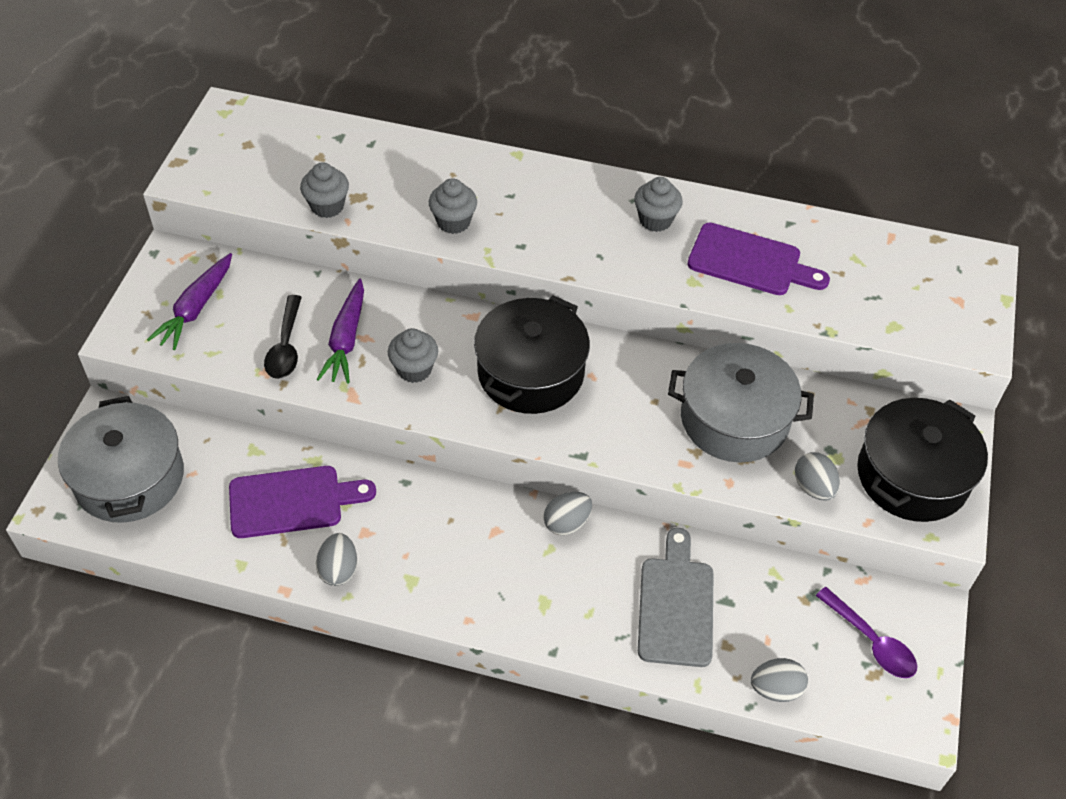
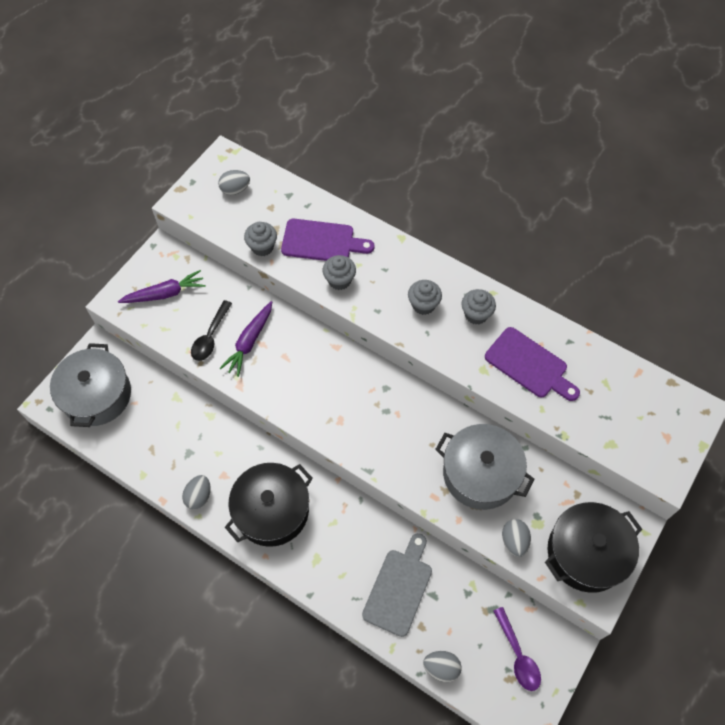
camera: 20 degrees right, 10 degrees up
(196, 308) = (165, 293): purple carrot -> purple carrot turned 150 degrees counterclockwise
(292, 502) = (187, 440): purple cutting board -> purple cutting board (322, 242)
(414, 369) = (284, 376): grey cupcake -> grey cupcake (423, 305)
(531, 372) = (358, 400): black pot -> black pot (272, 510)
(567, 523) = (351, 507): grey egg -> grey egg (235, 189)

